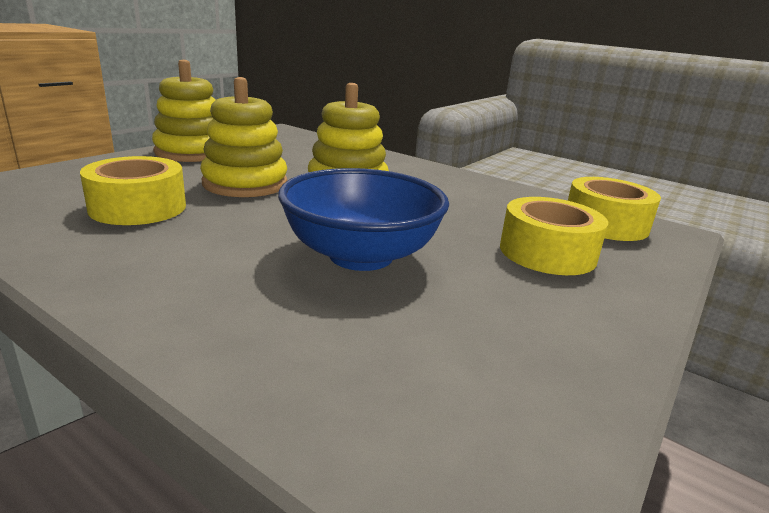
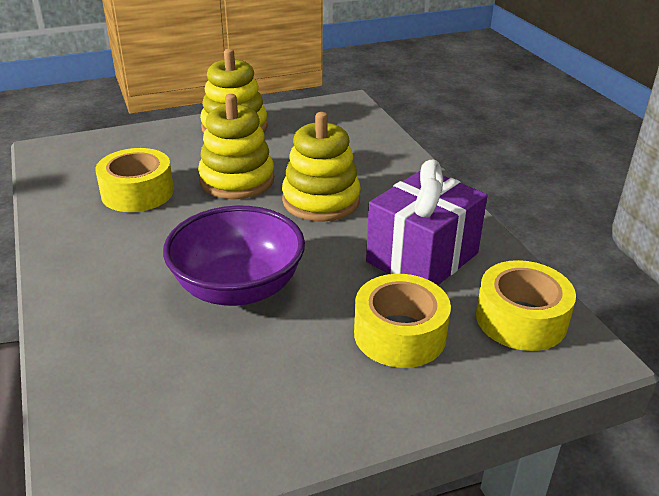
camera: 35 degrees right, 10 degrees up
(361, 256) = (238, 288): blue bowl -> purple bowl
(483, 204) = (422, 258): none -> purple gift

